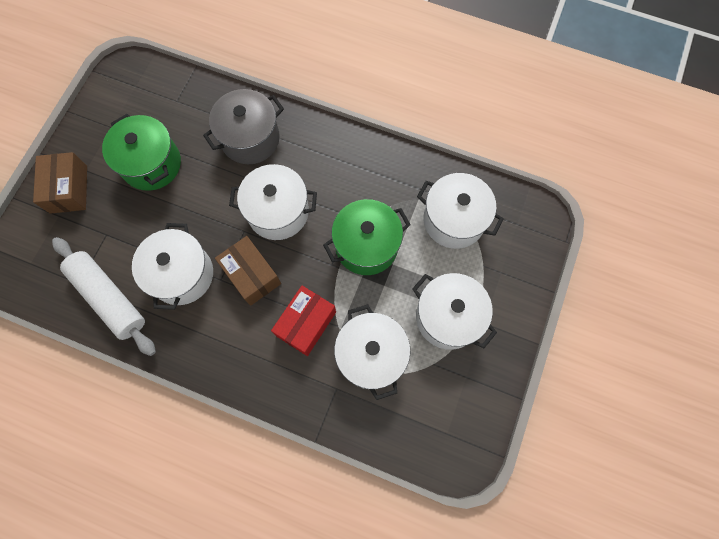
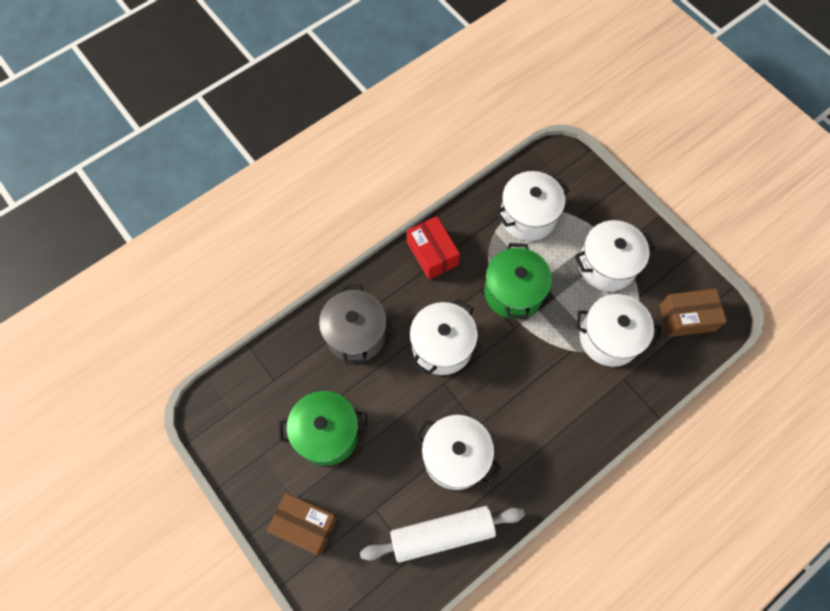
camera: 60 degrees left, 5 degrees down
(251, 275) = (488, 397): brown box -> brown box (687, 317)
(306, 323) = (556, 374): red box -> red box (432, 253)

